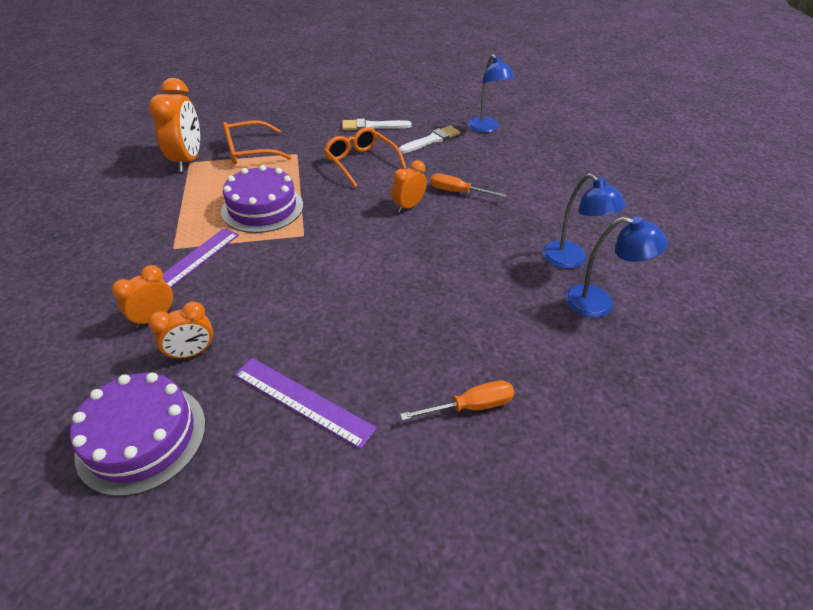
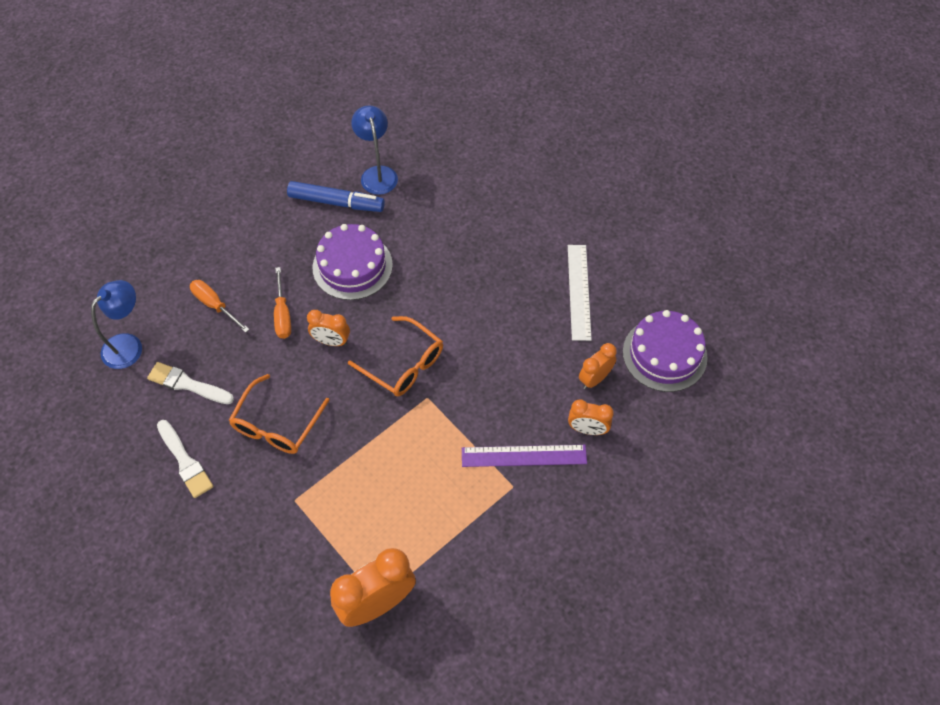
camera: 120 degrees left, 15 degrees up
(192, 353) = (594, 379): orange clock -> orange clock turned 75 degrees counterclockwise
(250, 151) = (318, 553): orange glasses -> orange glasses (403, 364)
(262, 208) = (411, 458): purple cake -> purple cake (352, 266)
(302, 401) = (579, 291): purple ruler -> white ruler
(470, 406) = (518, 209): orange screwdriver -> orange screwdriver (215, 305)
(571, 260) = (336, 202): blue lamp -> blue marker

